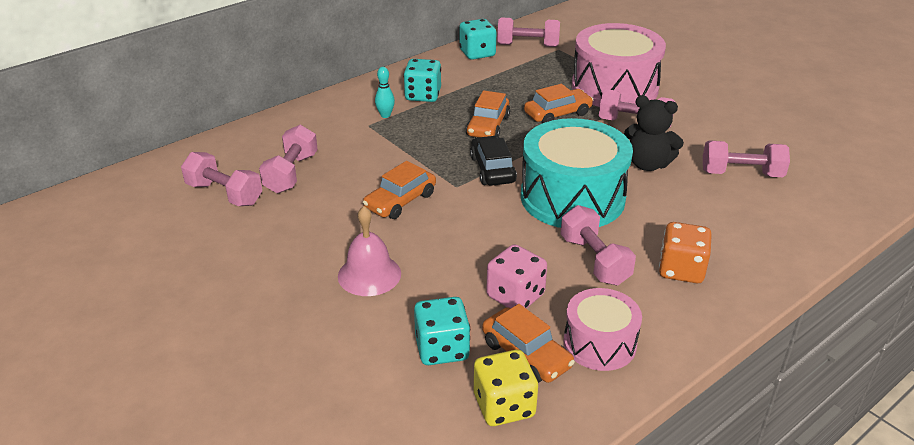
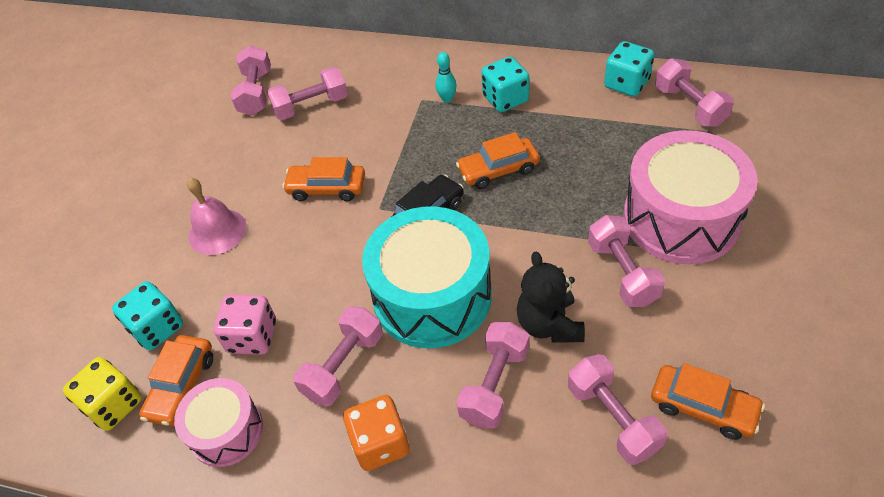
camera: 60 degrees right, 15 degrees up
(557, 114) = (574, 204): orange car -> orange car (703, 407)
(675, 204) = (494, 384): none -> pink dumbbell

